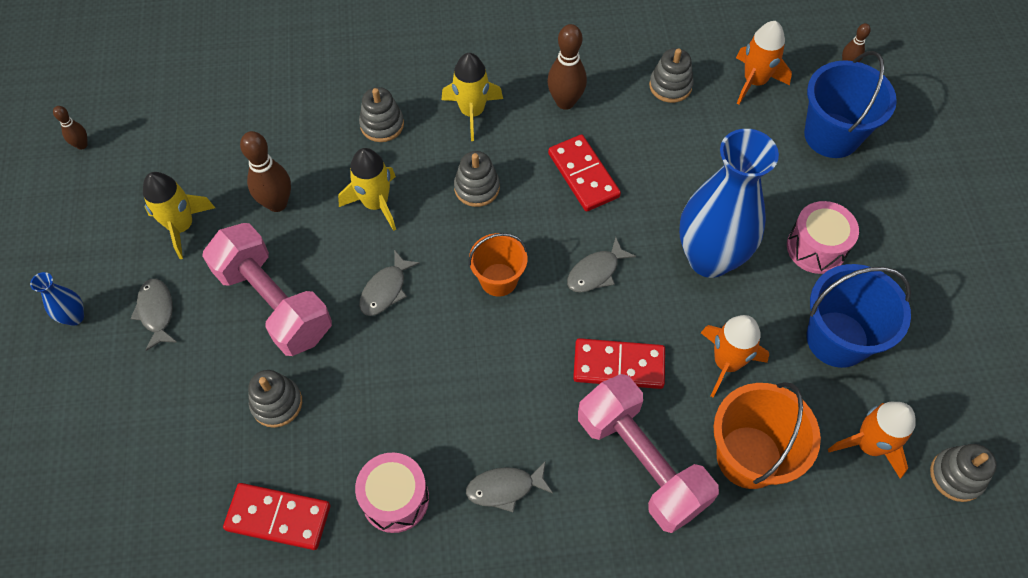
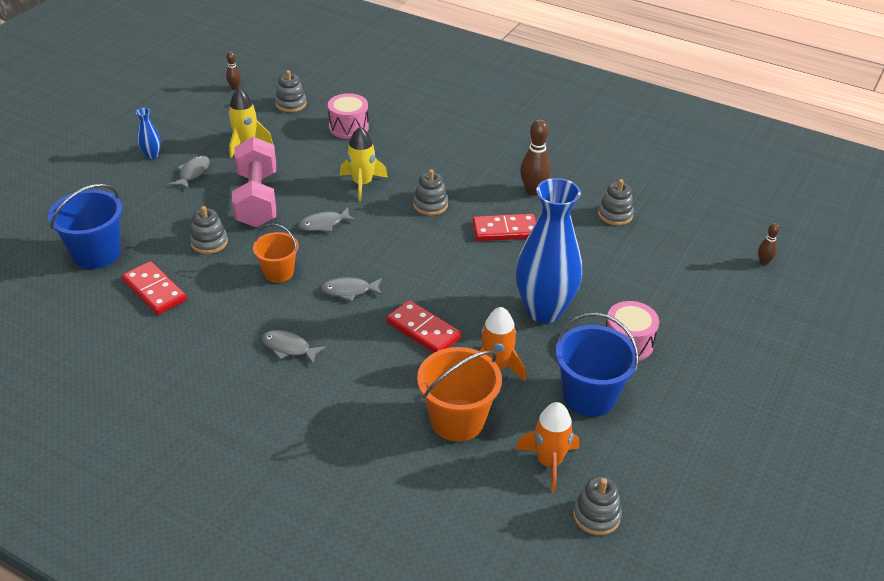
camera: 35 degrees right, 20 degrees down
(277, 203) = (307, 158): brown bowling pin -> none
(382, 125) = (406, 151): grey stacking toy -> grey stacking toy (291, 104)
(395, 499) = (223, 318): pink drum -> pink drum (349, 127)
(472, 112) = (467, 169): yellow rocket -> none
(498, 279) = (395, 252): orange bucket -> orange bucket (278, 272)
(583, 175) = (505, 230): red domino -> red domino turned 75 degrees clockwise
(596, 272) = (460, 279): grey fish -> grey fish (349, 291)
(641, 462) = (384, 383): pink dumbbell -> none
(754, 81) = (680, 239): orange rocket -> none
(831, 135) = (707, 292): blue bucket -> blue bucket (96, 253)

